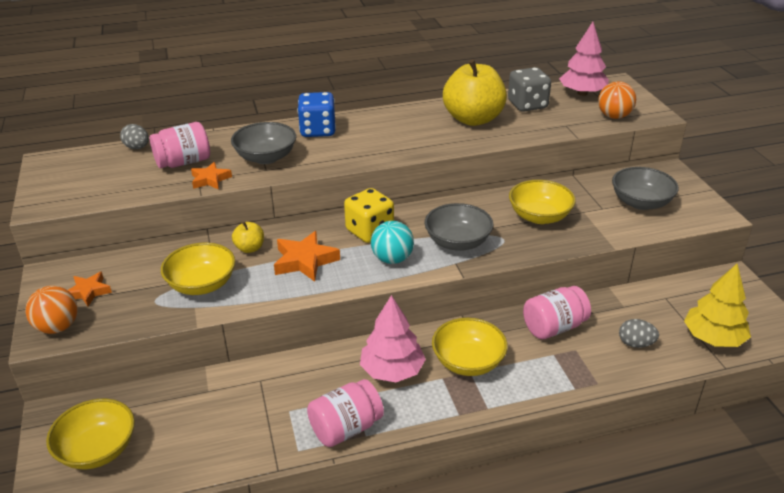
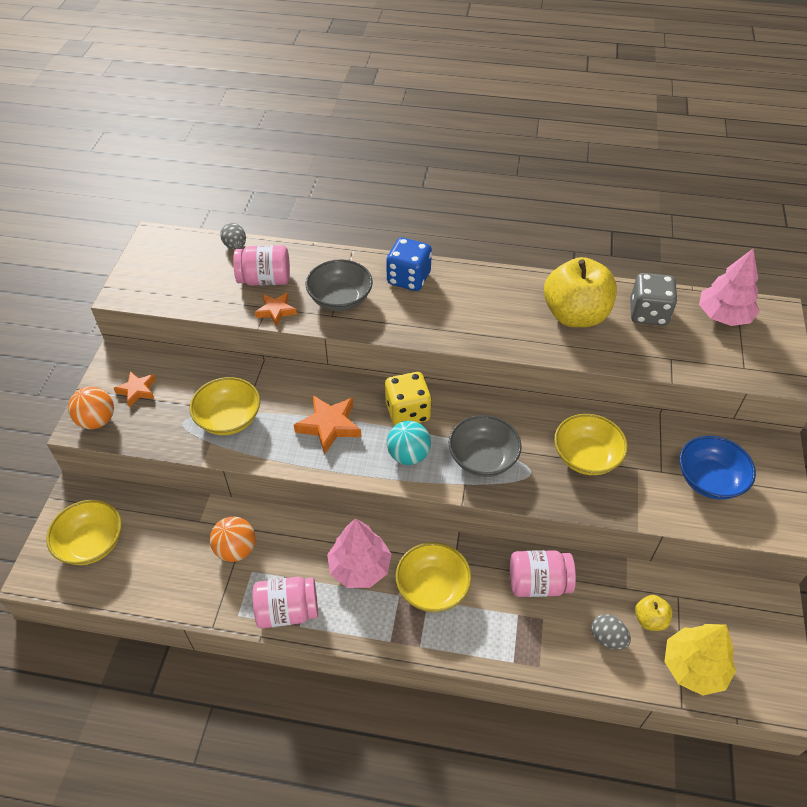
camera: 25 degrees right, 15 degrees up
(250, 248) = (290, 391): yellow apple -> yellow apple (650, 619)
(614, 116) = (736, 364): orange ball -> orange ball (236, 549)
(641, 202) = (709, 480): grey bowl -> blue bowl

